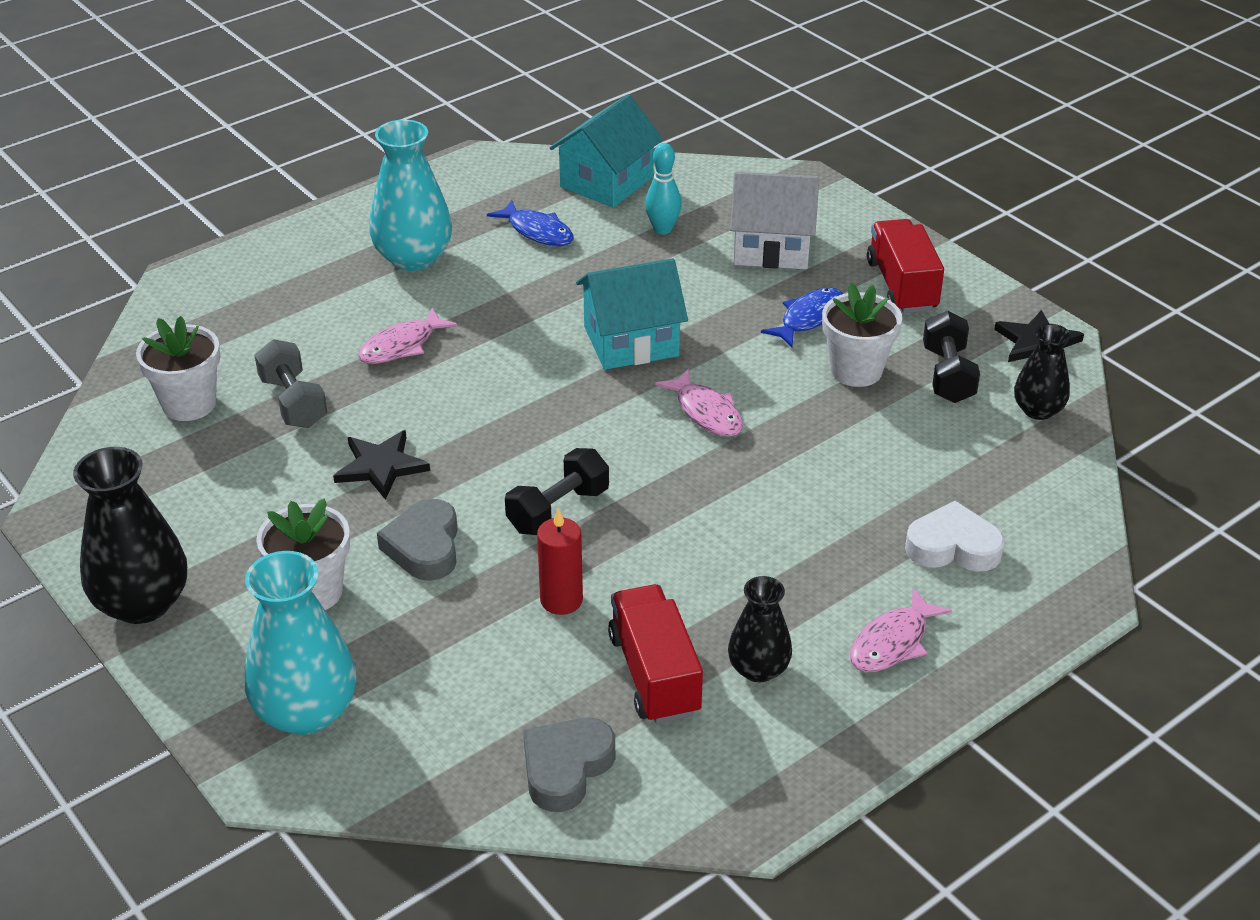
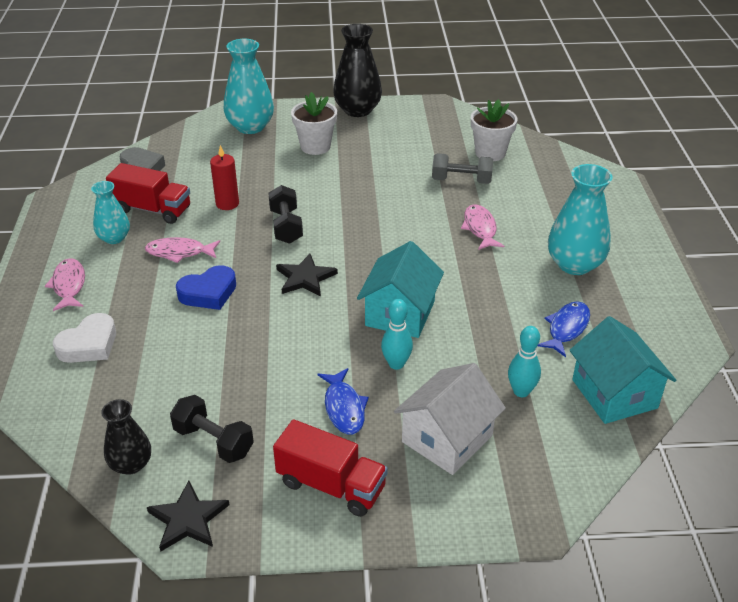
camera: 125 degrees right, 0 degrees up
(380, 466) = (380, 188): black star -> black star (305, 278)
(424, 547) = (308, 181): grey heart -> none
(537, 231) = (566, 328): blue fish -> blue fish turned 135 degrees clockwise
(706, 412) = (301, 311): pink fish -> pink fish (179, 252)
(712, 312) = (396, 364): none -> turquoise bowling pin
(758, 669) = (114, 238): black vase -> turquoise vase
(760, 503) = (208, 293): none -> blue heart
(856, 370) = (267, 397): white flower pot -> none

